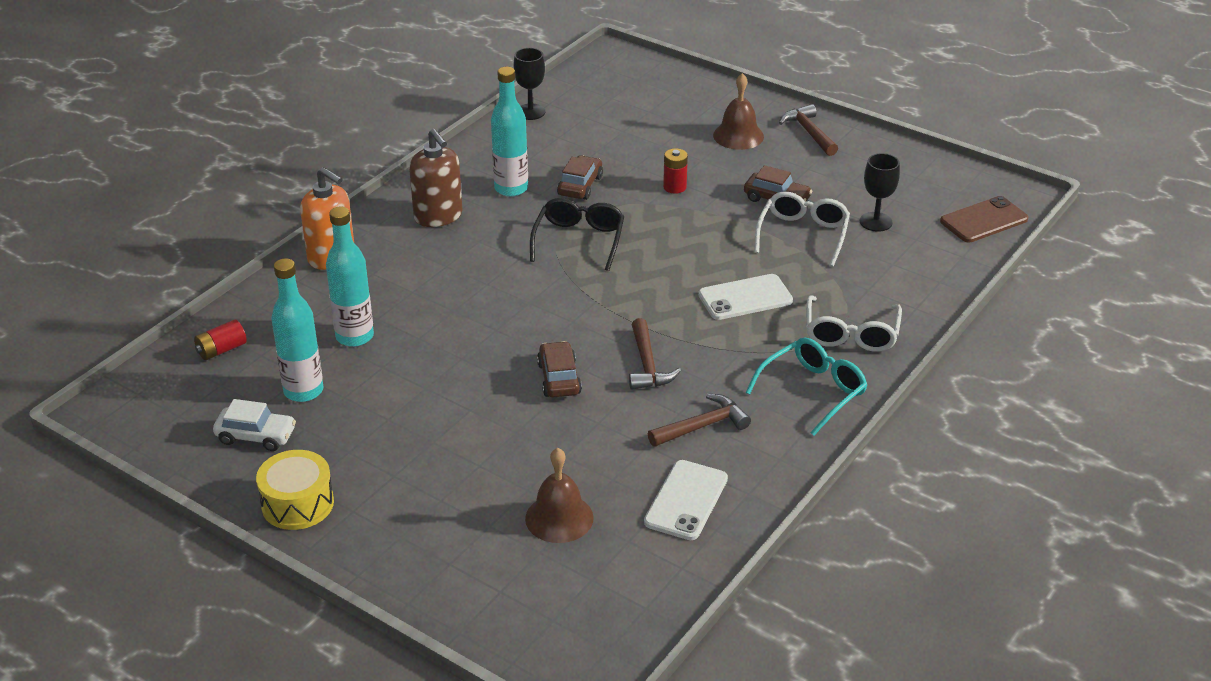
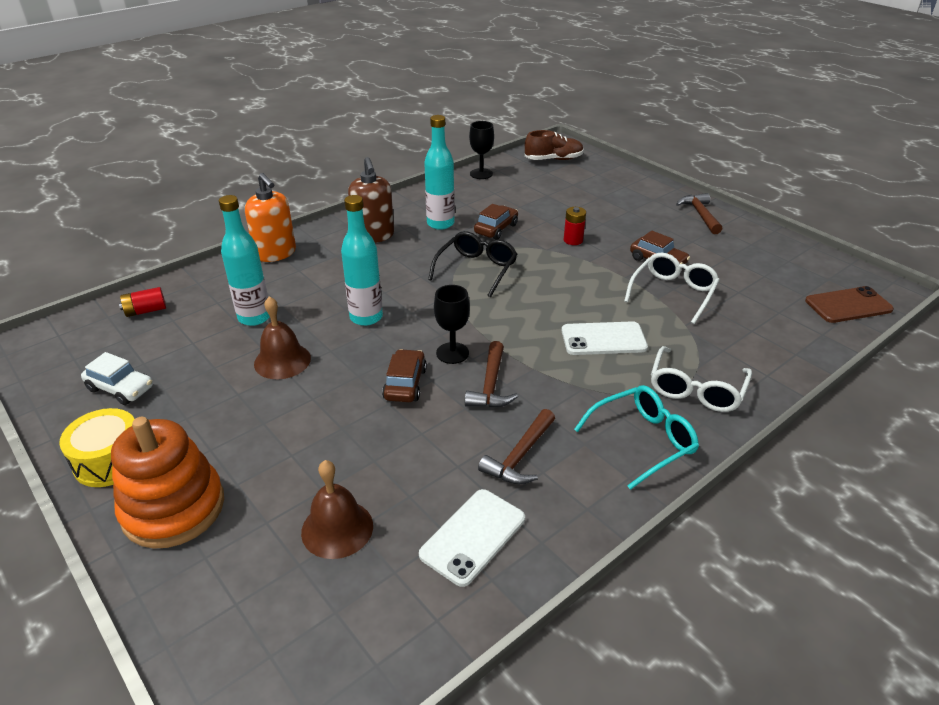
camera: 15 degrees right, 0 degrees up
(303, 391) = (185, 356): turquoise bottle -> turquoise bottle (366, 317)
(392, 531) = (173, 508): none -> orange stacking toy
(613, 78) = (553, 159): none -> brown shoe
(702, 426) = (520, 456): brown hammer -> brown hammer turned 135 degrees clockwise
(738, 136) = (639, 210): brown bell -> brown bell (282, 361)
(875, 222) = (743, 292): black goblet -> black goblet (452, 353)

